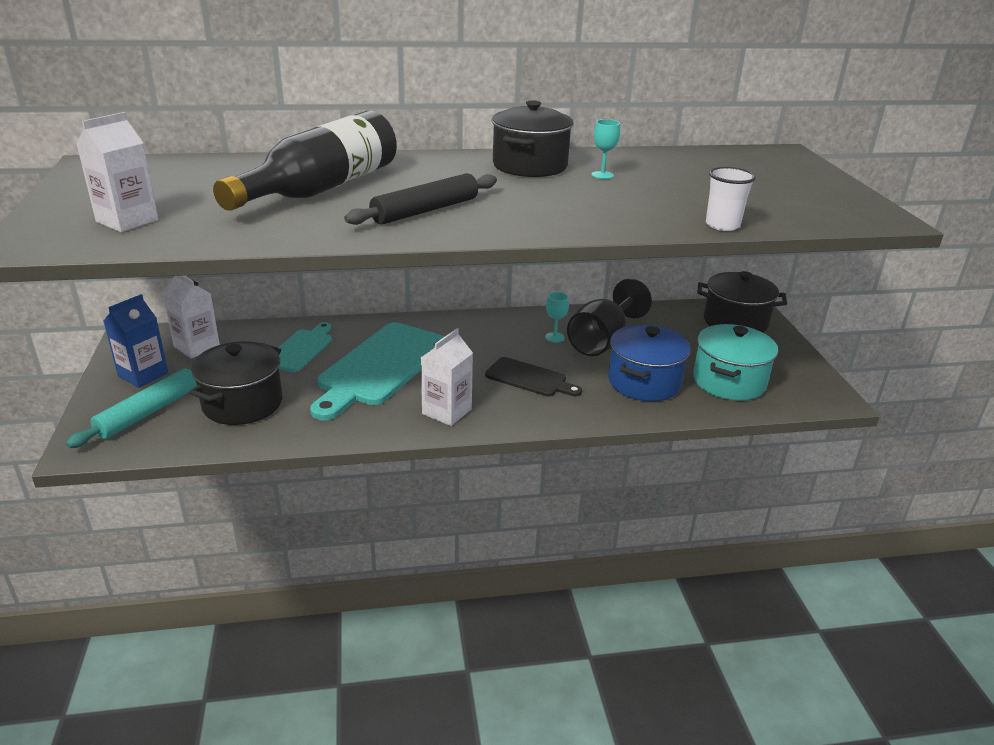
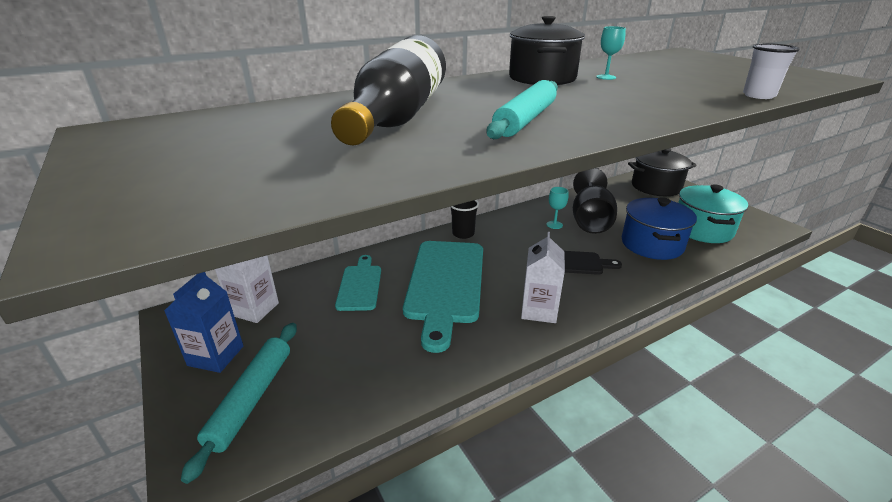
camera: 20 degrees left, 0 degrees up
(127, 221) = (219, 181): white carton -> none
(242, 403) = (348, 357): black pot -> none
(425, 210) = (525, 120): black rolling pin -> turquoise rolling pin
(444, 324) = (463, 234): none -> black cup

